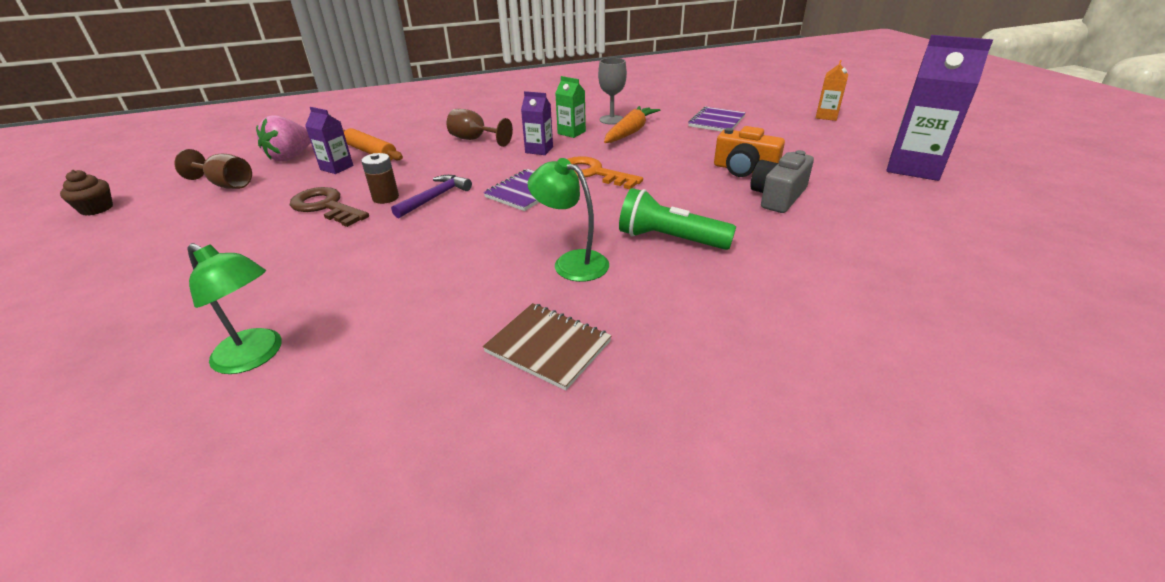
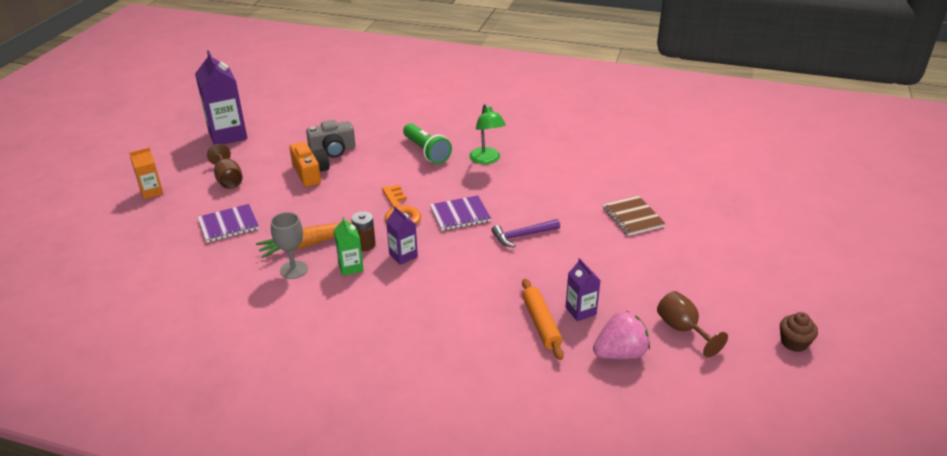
camera: 145 degrees left, 0 degrees up
(256, 356) = (654, 172): green lamp -> none
(326, 207) = (602, 260): brown key -> none
(385, 198) = (556, 251): brown battery -> brown battery (365, 245)
(475, 139) = (437, 298): brown goblet -> brown goblet (228, 179)
(548, 347) = (533, 133): brown notebook -> brown notebook (633, 217)

